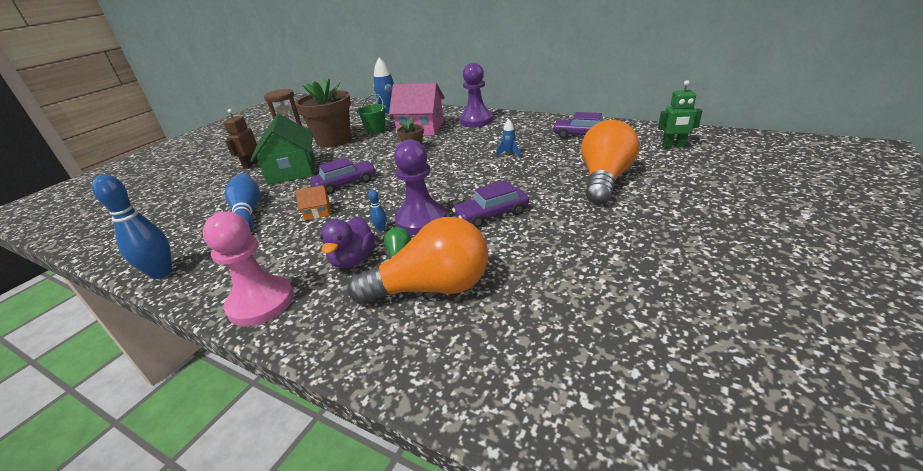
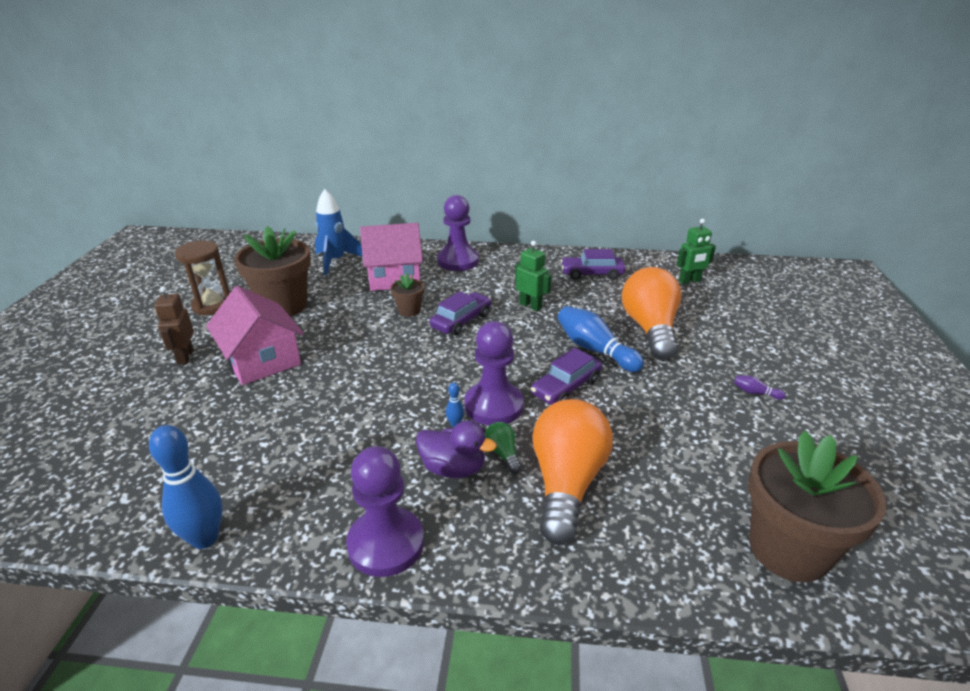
camera: 25 degrees left, 0 degrees up
(248, 213) = (252, 431): blue bowling pin -> blue bowling pin (595, 350)
(261, 302) = (386, 544): pink pawn -> purple pawn
(292, 171) = (262, 360): green house -> pink house
(317, 212) = (354, 415): orange house -> none
(346, 183) = (358, 369): purple car -> purple car (461, 321)
(353, 259) = (453, 468): purple duck -> purple duck turned 60 degrees counterclockwise
(376, 130) = (333, 285): green bucket -> none
(431, 288) = (566, 483): orange light bulb -> orange light bulb turned 45 degrees counterclockwise
(509, 154) = (530, 306): blue rocket -> green robot
(610, 399) = (788, 549): none -> brown flower pot
(678, 244) = (755, 393): none -> purple bowling pin

